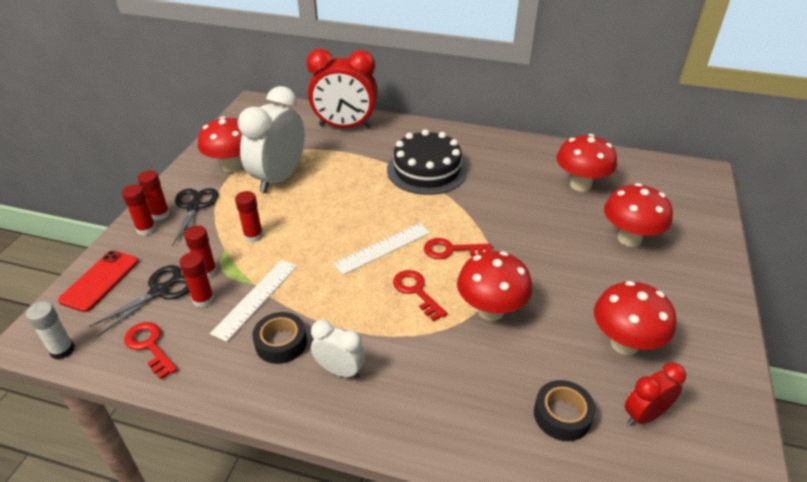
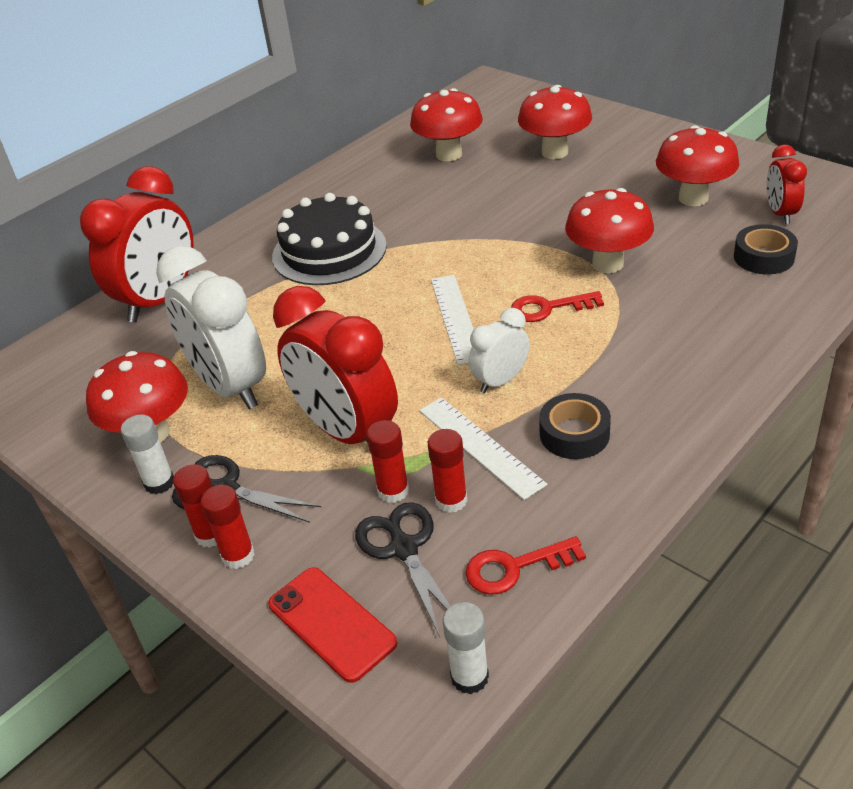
camera: 60 degrees left, 0 degrees up
(195, 183) = (159, 483): none -> white glue stick
(253, 236) = (347, 432): red glue stick -> red clock
(340, 370) = (643, 391): white clock -> white clock (500, 381)
(451, 250) = (495, 267): red key -> none

